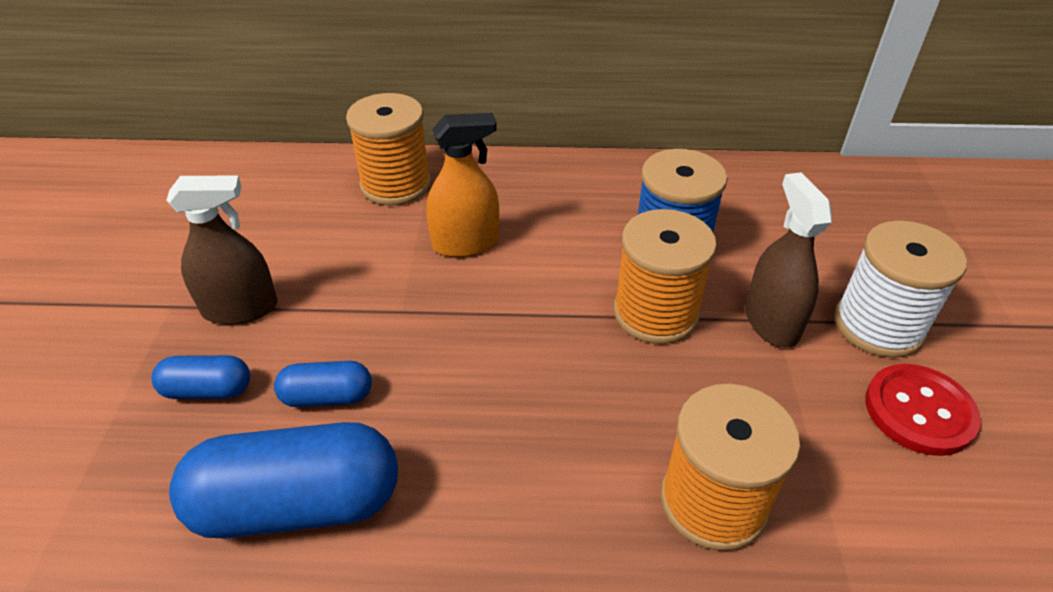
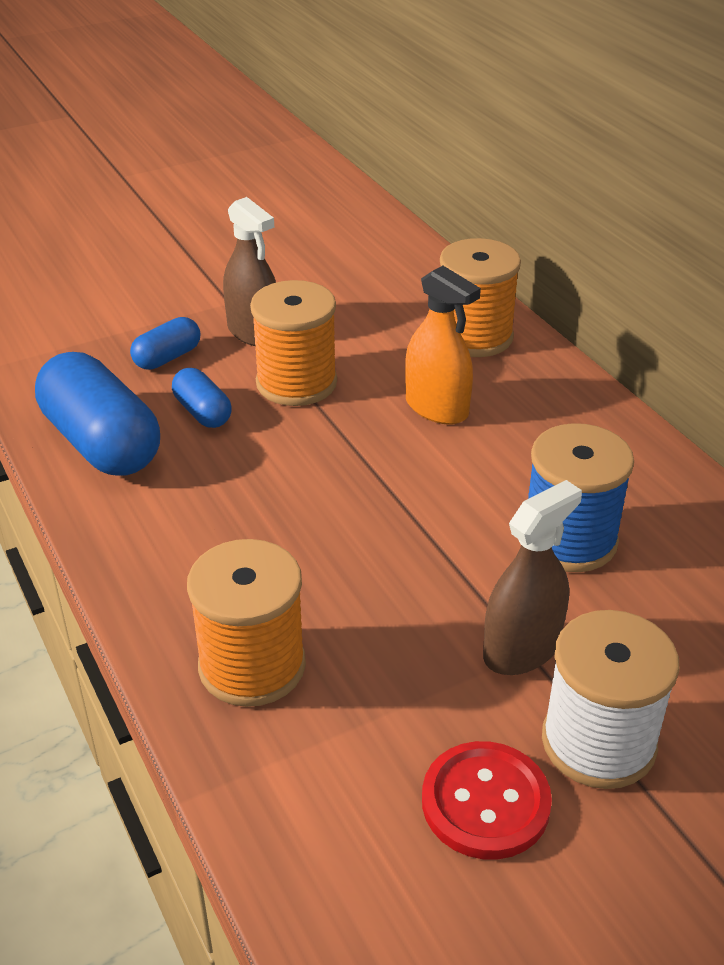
camera: 60 degrees right, 5 degrees down
(208, 390) = (167, 357): blue capsule -> blue capsule turned 75 degrees clockwise
(655, 313) = (456, 559): orange spool -> orange spool (296, 383)

